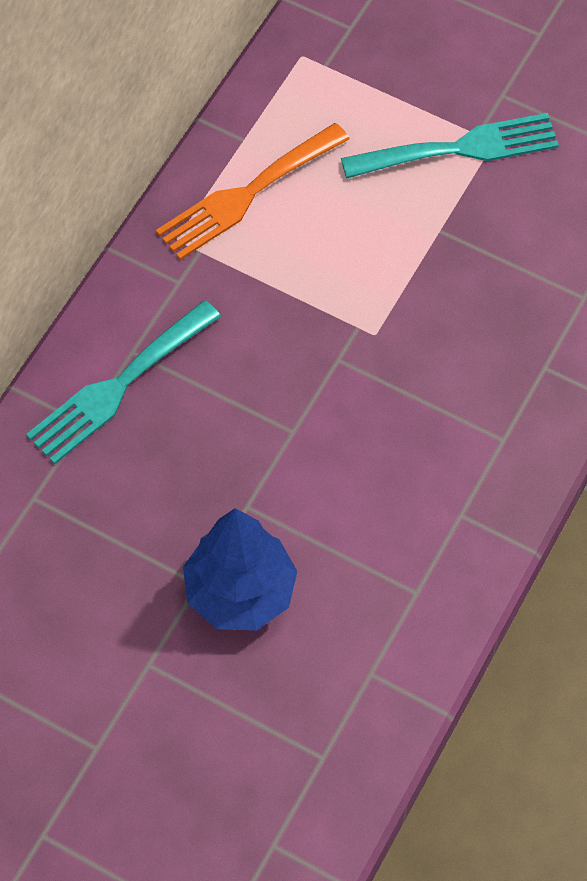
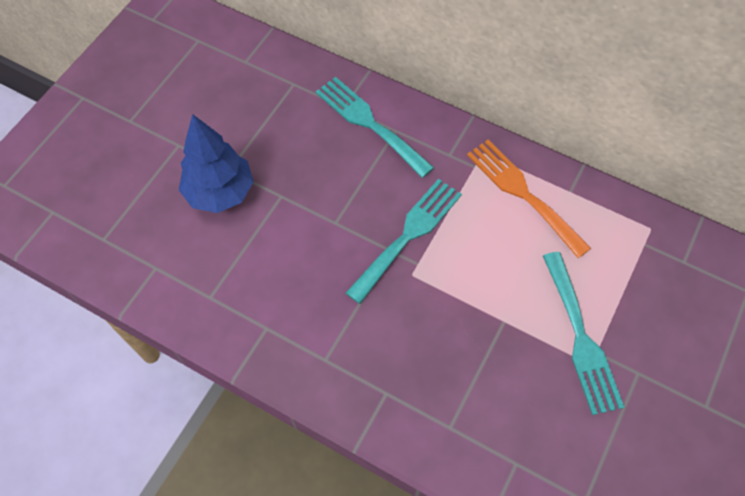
camera: 90 degrees right, 0 degrees up
(313, 337) = (408, 235): none -> turquoise fork

